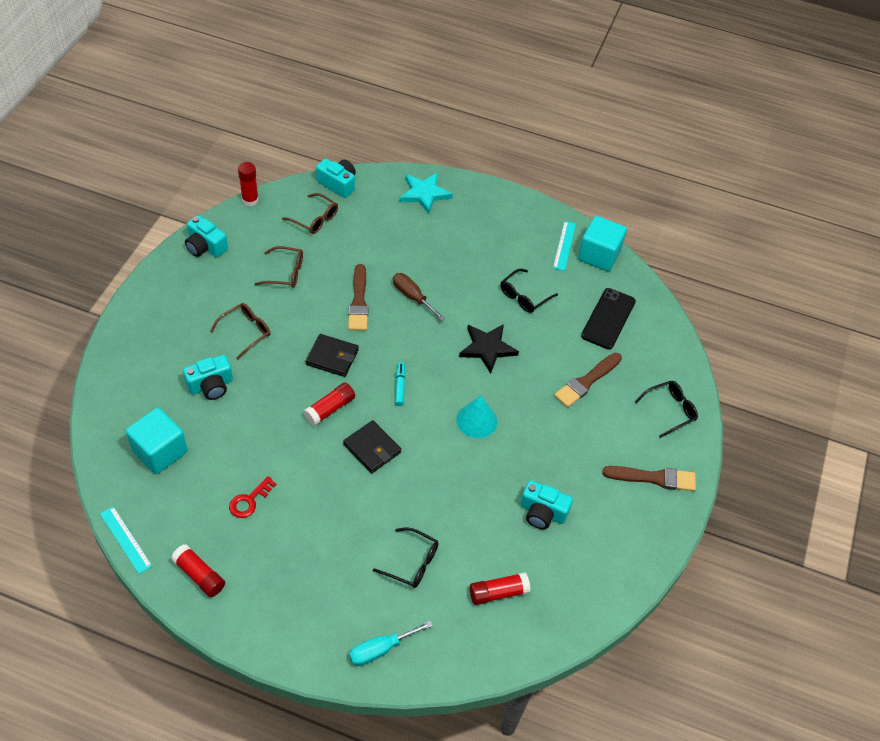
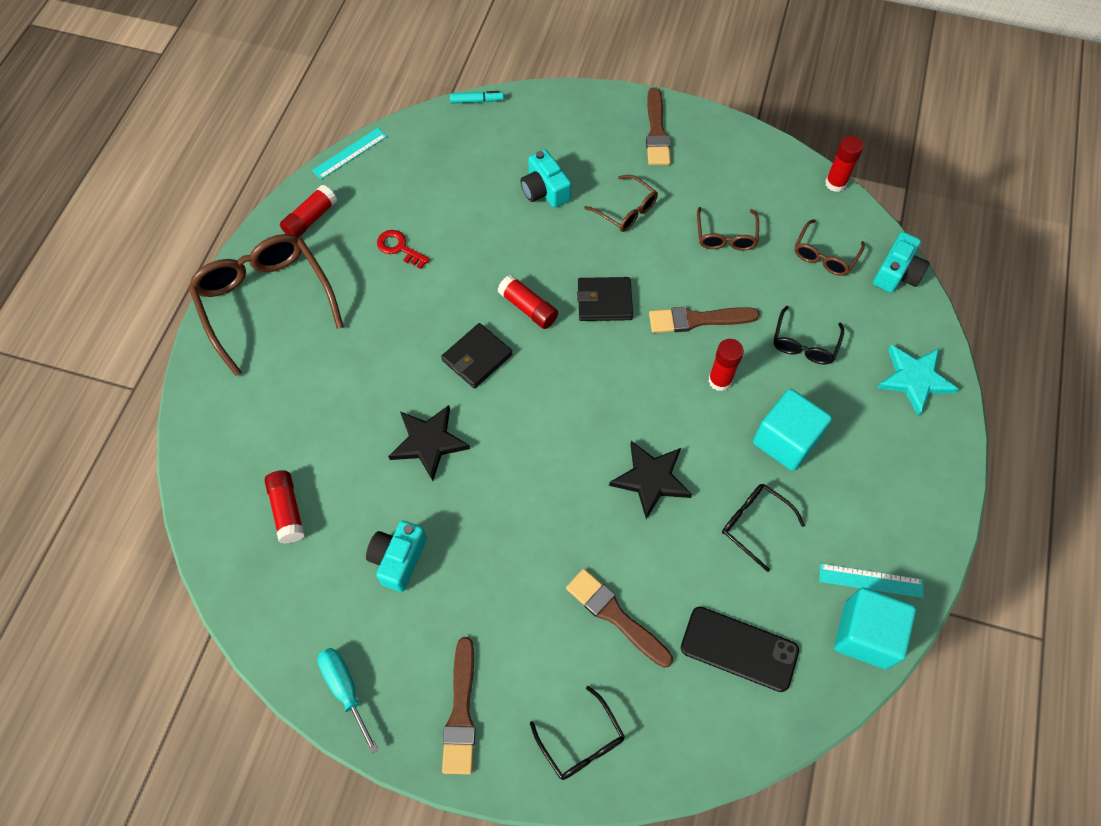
camera: 90 degrees right, 10 degrees up
(160, 451) = (454, 161): turquoise cube -> turquoise cube (785, 440)
(167, 300) = (656, 132): none -> brown brush
(205, 246) = (746, 152): turquoise camera -> none
(288, 614) = (265, 301): none -> brown glasses
(332, 357) = (604, 301): black wallet -> black wallet turned 75 degrees clockwise
(380, 649) = (222, 392): turquoise screwdriver -> turquoise screwdriver (345, 689)
(400, 386) = (571, 379): turquoise marker -> turquoise marker (477, 101)
(412, 297) = (720, 380): brown screwdriver -> red glue stick
(412, 563) = (326, 414): black glasses -> black glasses (804, 344)
(445, 487) = (428, 442): none -> black star
(476, 420) = (531, 472): turquoise cone -> none

